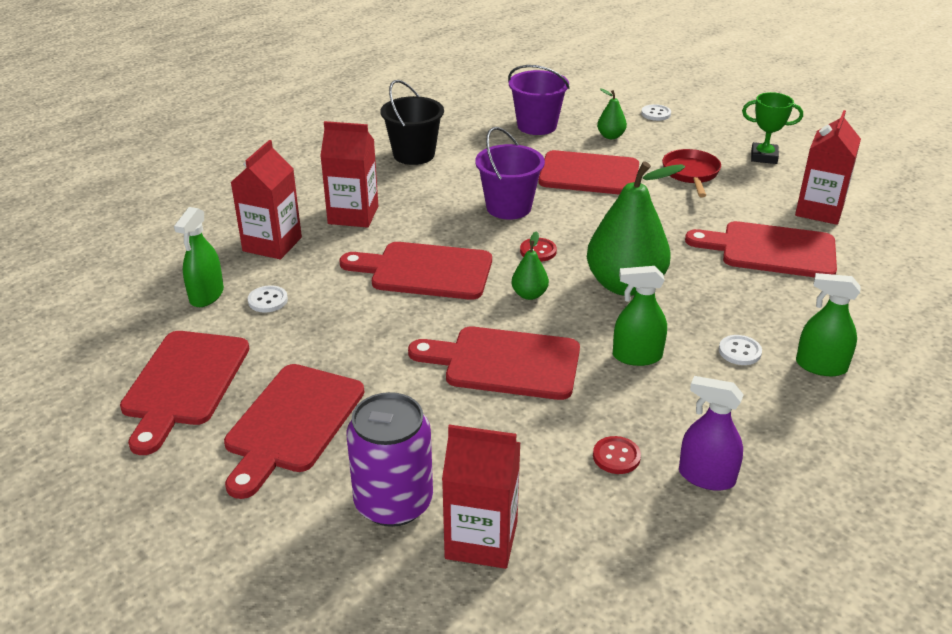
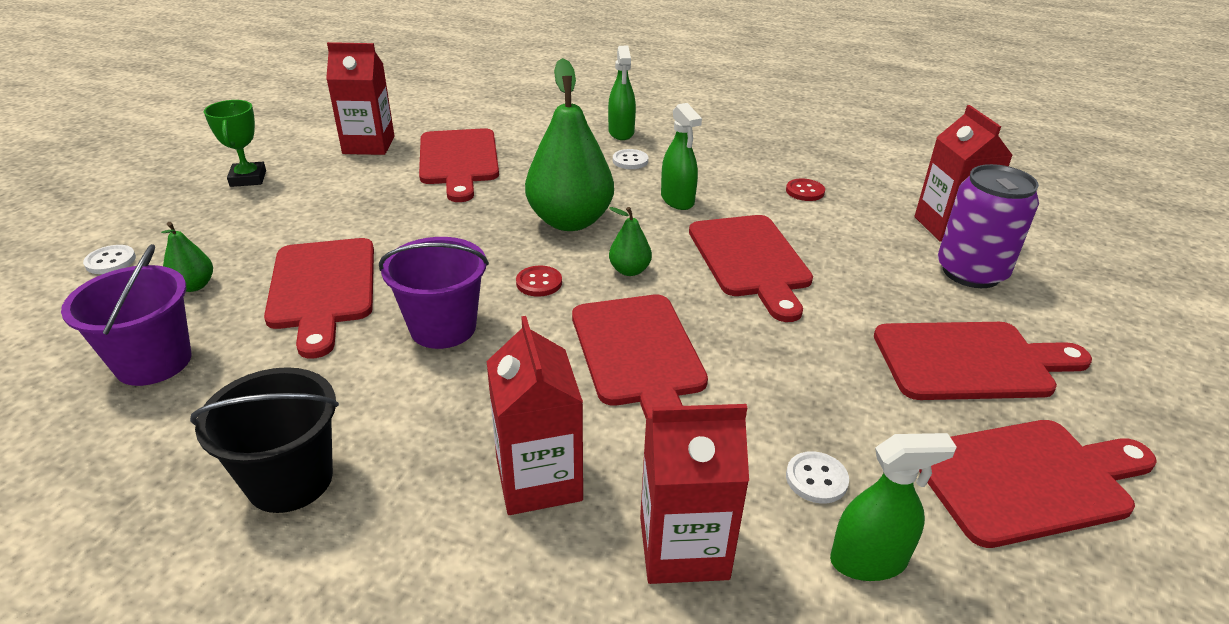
camera: 115 degrees left, 0 degrees up
(691, 174) = (304, 215): red pan -> none
(706, 477) = (785, 159): purple spray bottle -> none

